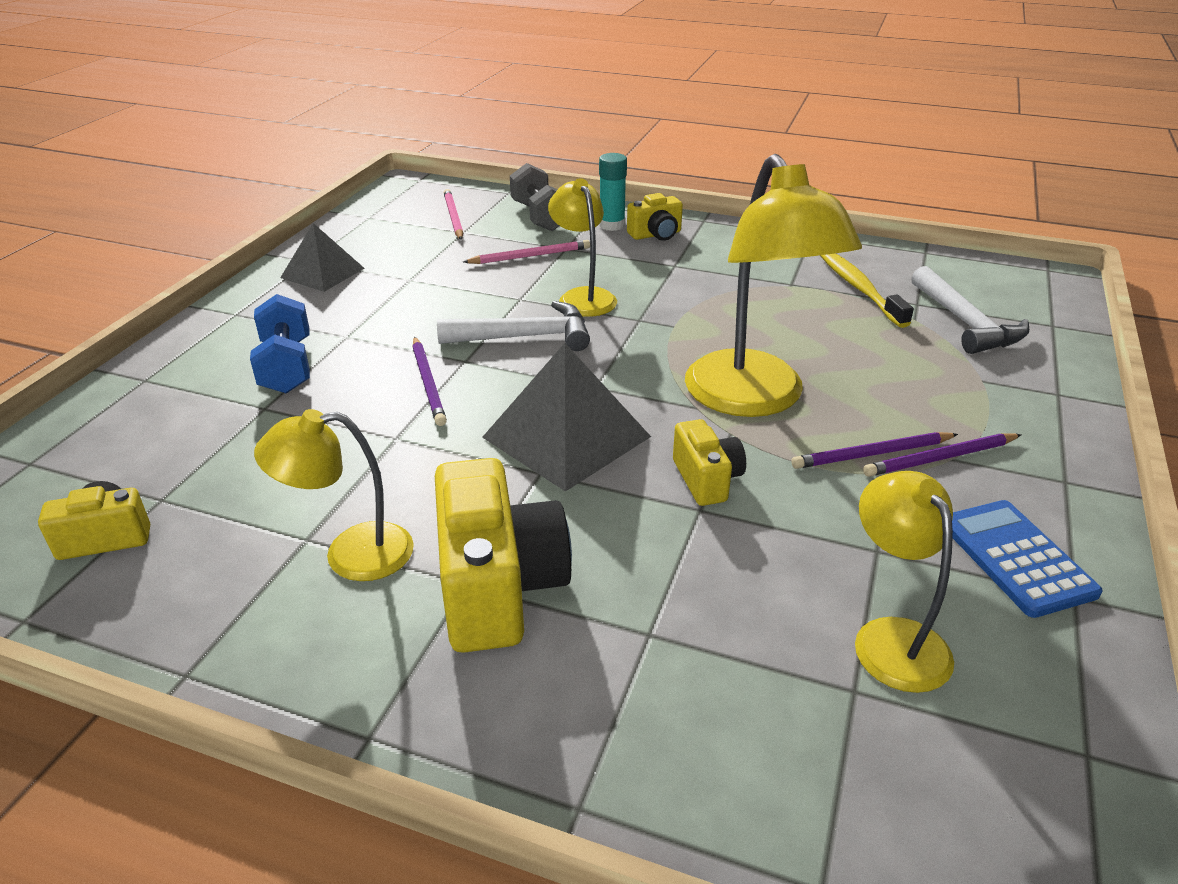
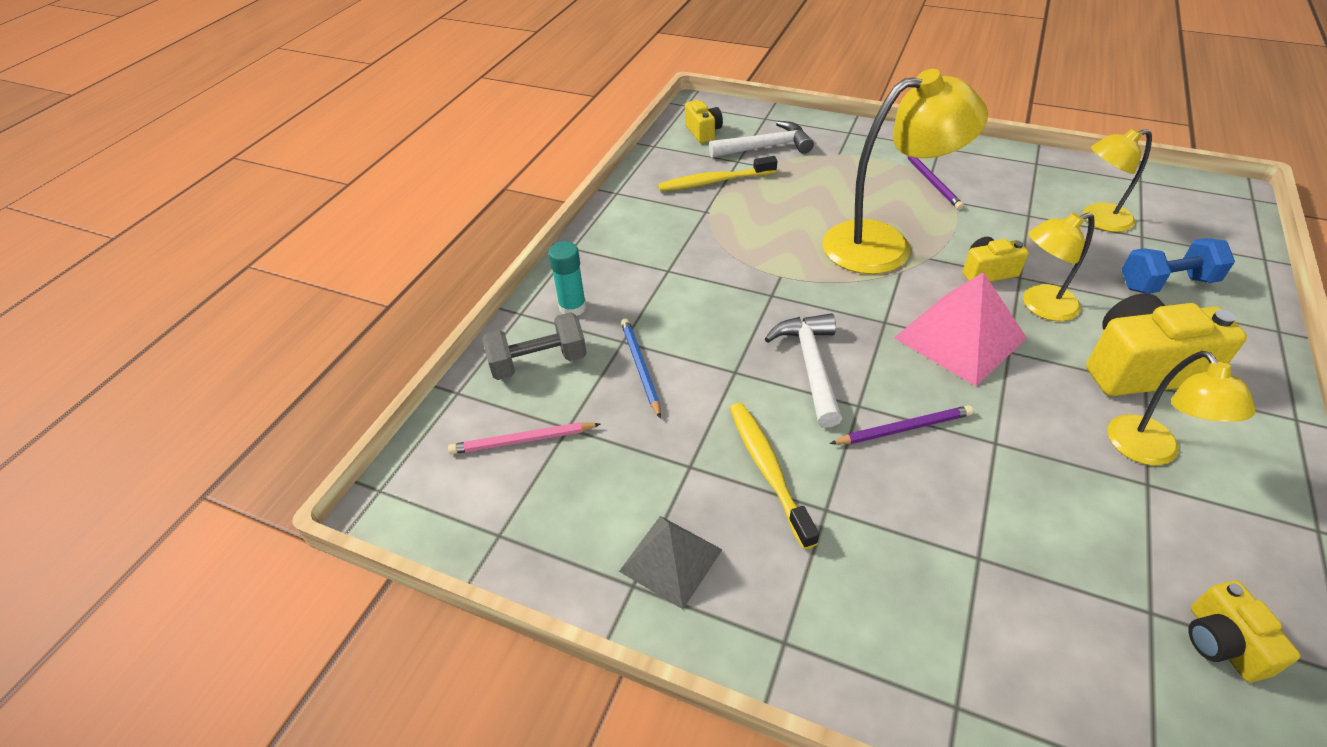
camera: 85 degrees left, 10 degrees up
(287, 366) = (897, 553): blue dumbbell -> blue dumbbell (1166, 283)
(396, 311) = (768, 470): none -> yellow toothbrush
(530, 256) = (640, 367): pink pencil -> blue pencil
(567, 436) = (959, 337): grey pyramid -> pink pyramid
(583, 297) = (731, 328): yellow lamp -> yellow lamp (1040, 306)
(656, 235) = (601, 279): yellow camera -> yellow camera (703, 132)
(872, 454) = (935, 204): purple pencil -> none
(1016, 558) = (1014, 173): blue calculator -> none

